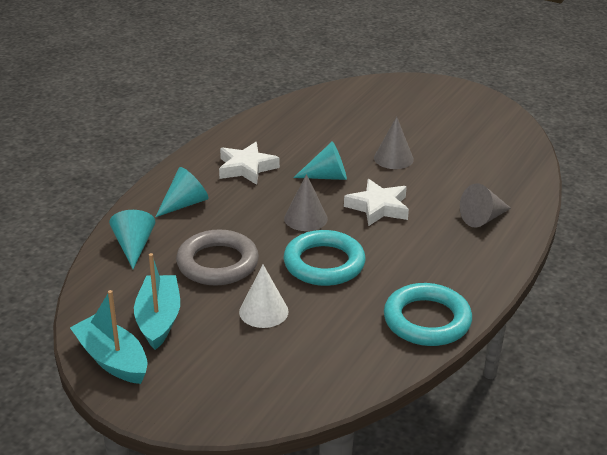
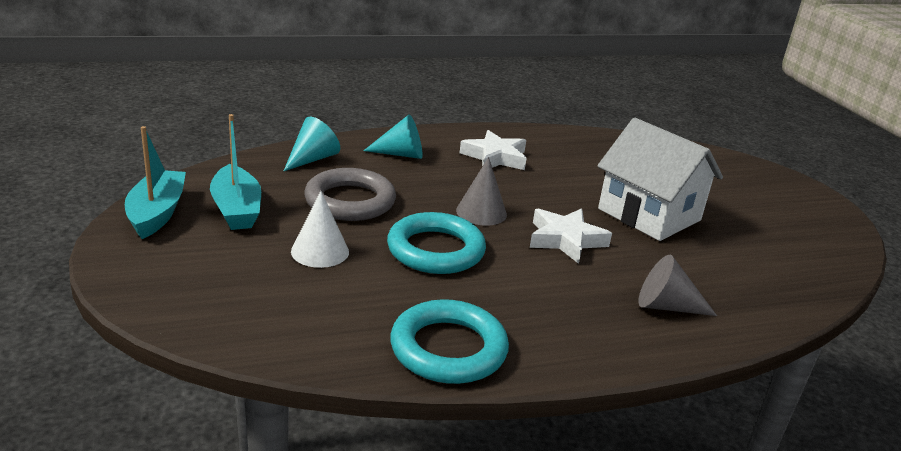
camera: 40 degrees right, 5 degrees down
(159, 319) = (236, 209): turquoise boat -> turquoise boat turned 120 degrees clockwise
(327, 176) = (556, 195): turquoise cone -> none
(393, 158) = (649, 214): grey cone -> white house

